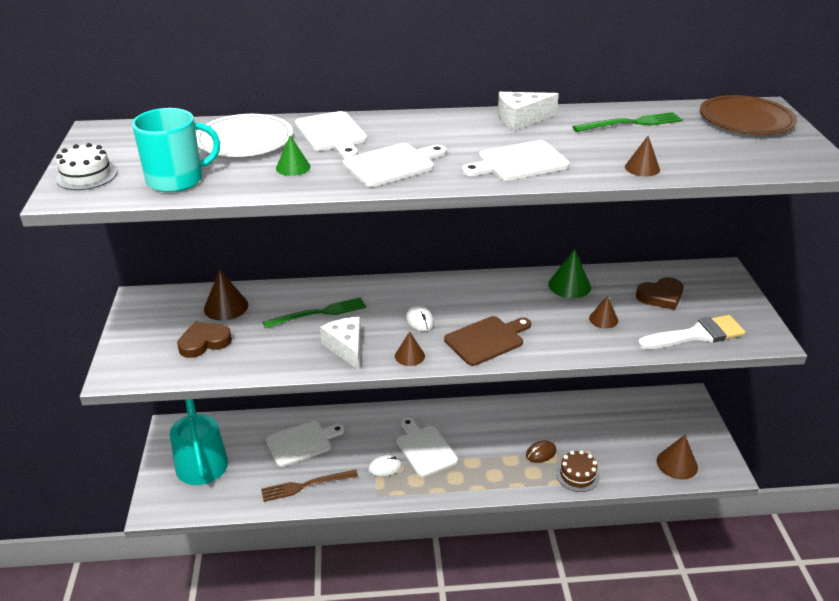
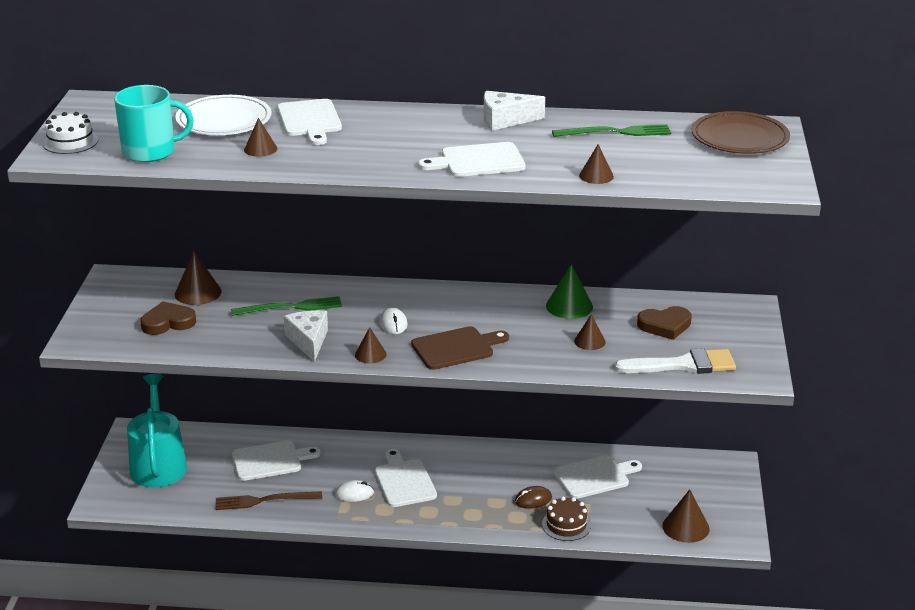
camera: 10 degrees right, 5 degrees down
(293, 167) = (260, 149): green cone -> brown cone
(392, 164) = (355, 154): white cutting board -> white cutting board (594, 477)

